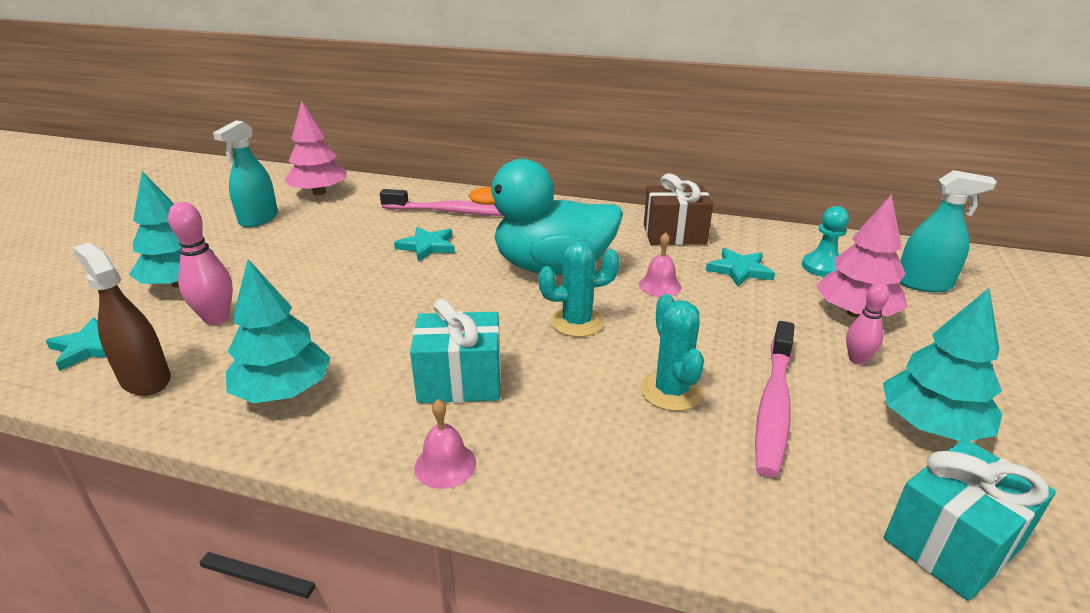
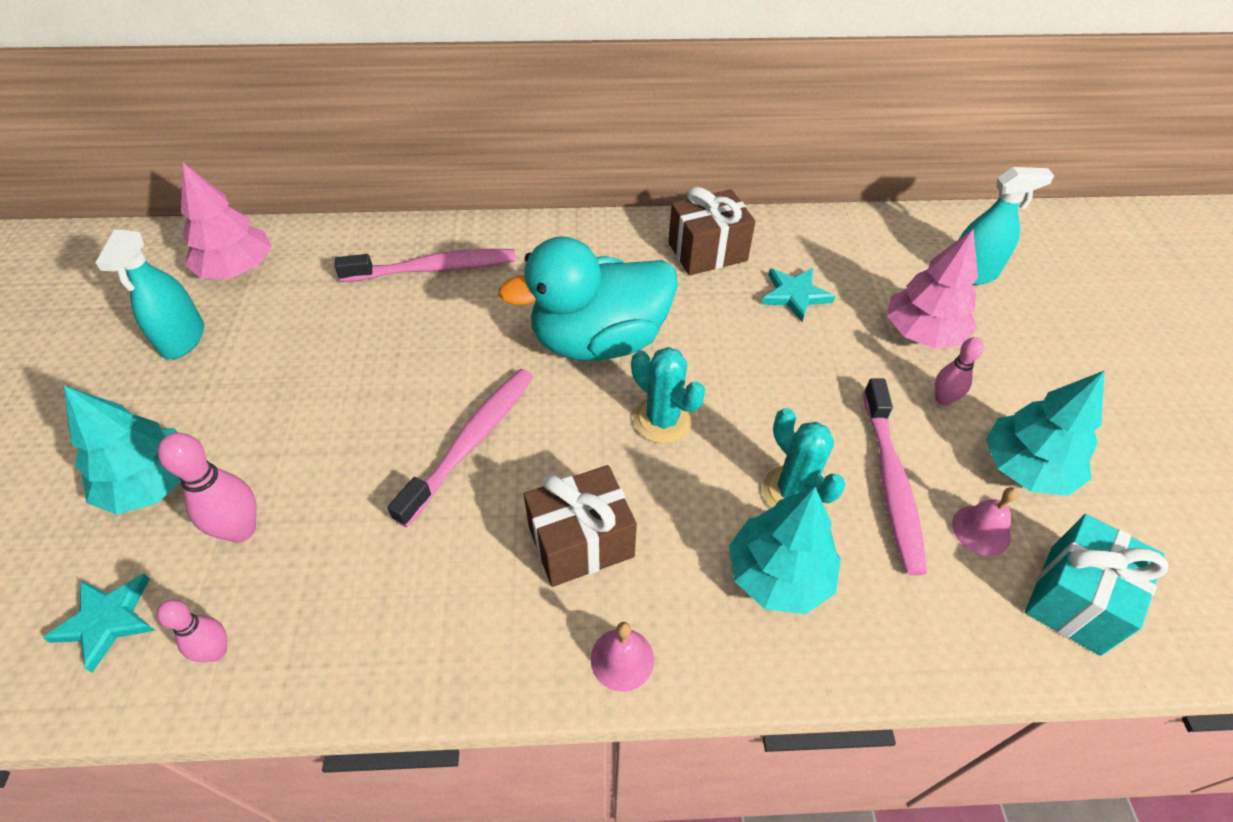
camera: 20 degrees left, 20 degrees up
(145, 380) = (216, 651): brown spray bottle -> pink bowling pin
(284, 391) = (396, 616): turquoise tree -> turquoise tree (779, 574)
(414, 305) = (472, 442): none -> pink toothbrush
(427, 246) = (435, 338): turquoise star -> none
(460, 381) = (581, 542): turquoise gift -> brown gift
(577, 322) = (662, 420): turquoise cactus -> turquoise cactus turned 75 degrees clockwise
(659, 286) = (724, 340): pink bell -> pink bell (981, 530)
(822, 267) = (873, 270): turquoise pawn -> none

